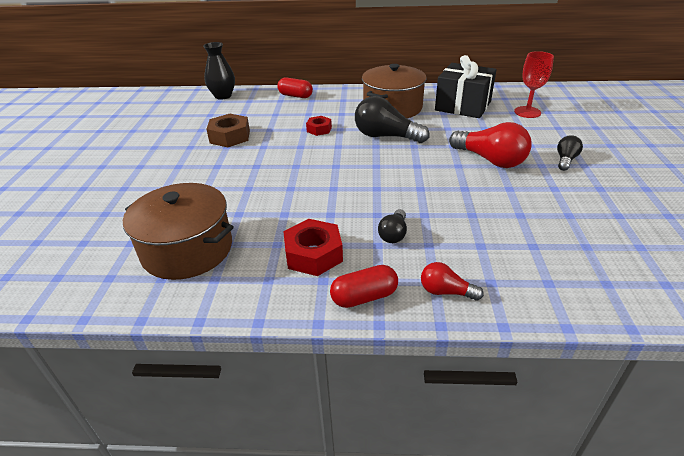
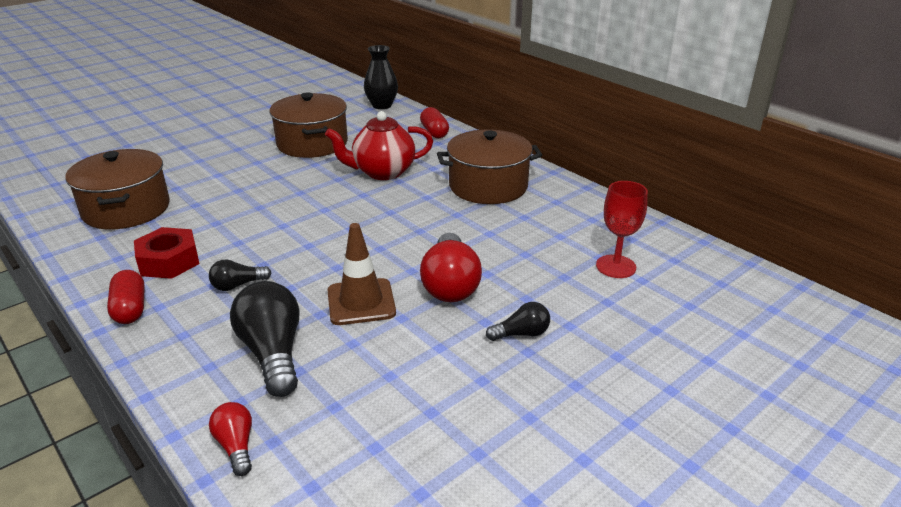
camera: 45 degrees right, 5 degrees down
(230, 136) = (312, 143): brown nut -> brown pot
(319, 129) = (382, 172): red nut -> red teapot
(364, 297) = (130, 309): red capsule -> red capsule turned 45 degrees clockwise
(386, 136) = (417, 208): black light bulb -> black light bulb (273, 353)
(446, 292) = (172, 346): red light bulb -> red light bulb (236, 446)
(463, 106) = (561, 221): black gift -> none
(475, 195) = (361, 302): none -> brown traffic cone

